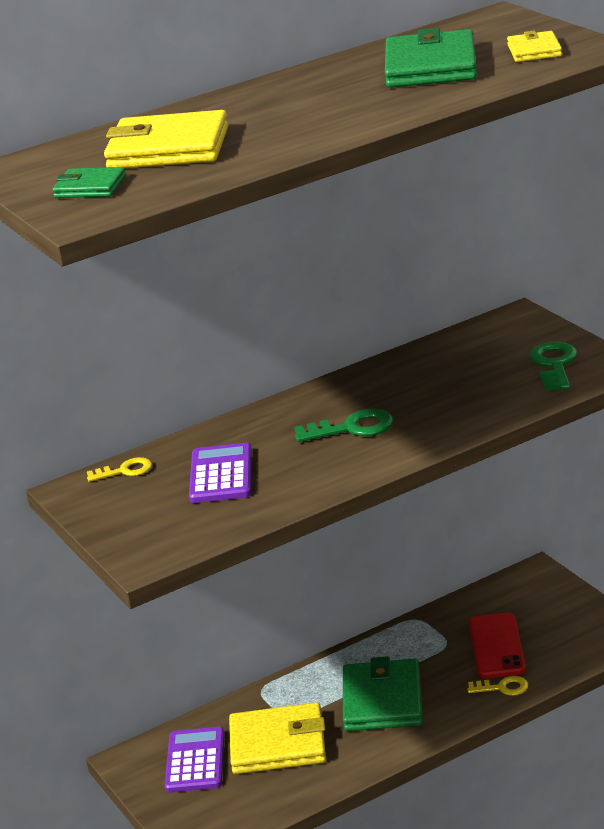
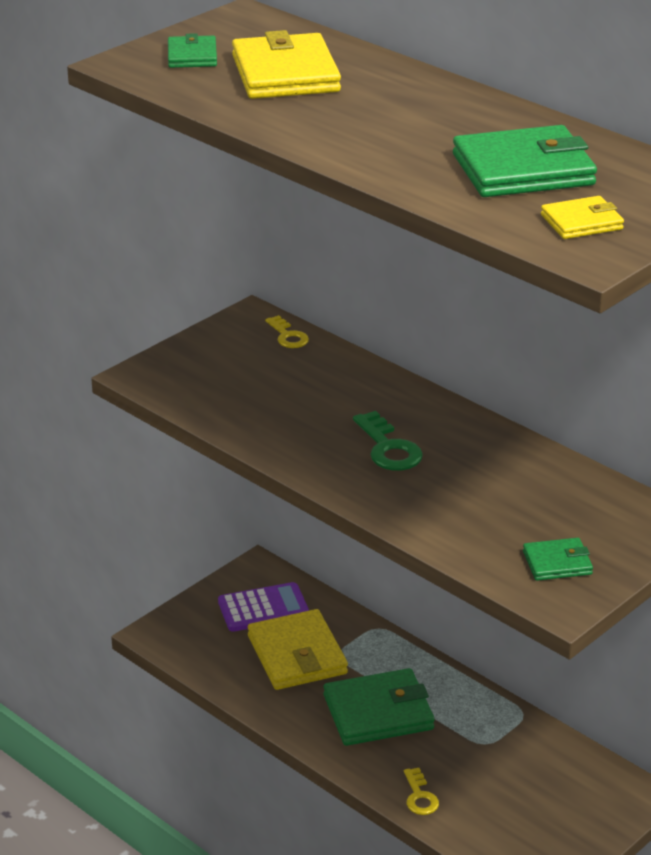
camera: 70 degrees right, 5 degrees up
(221, 475) = (287, 388): purple calculator -> none
(497, 646) = (491, 782): red phone -> none
(554, 365) = (557, 563): green key -> green wallet

